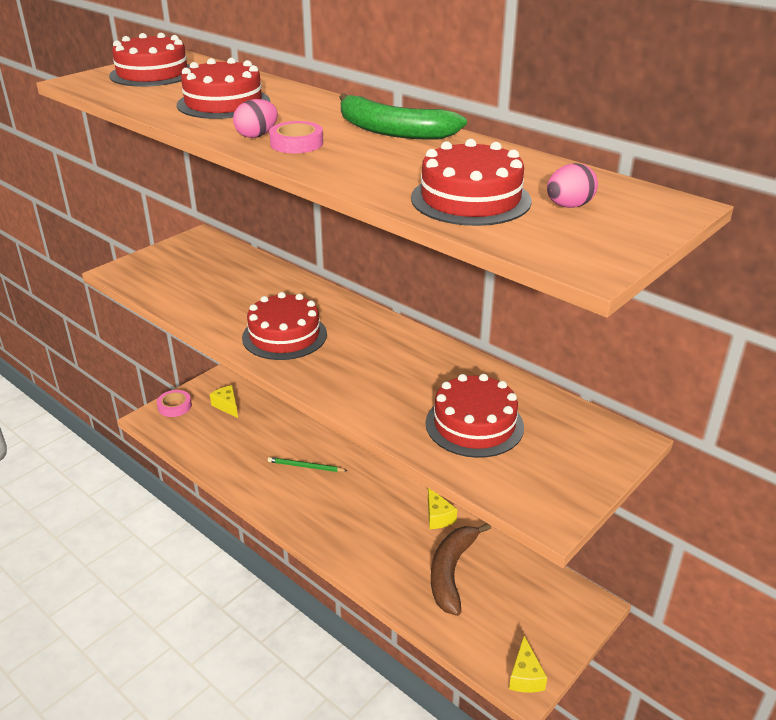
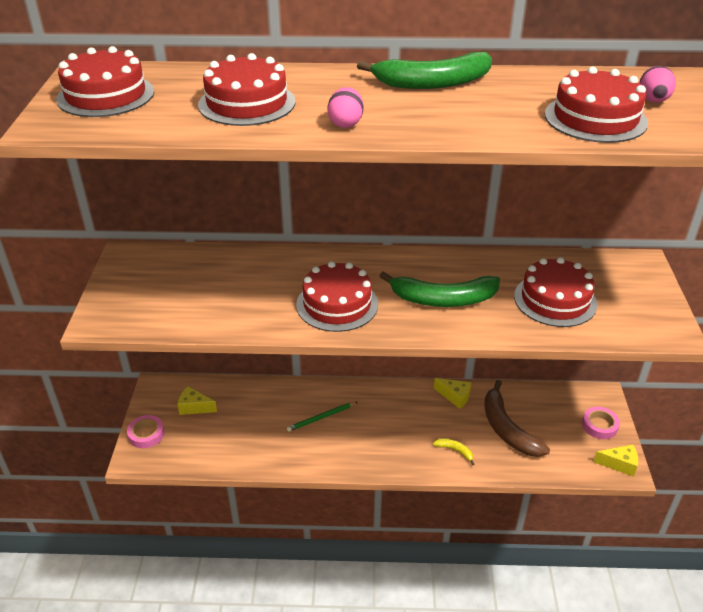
camera: 40 degrees left, 5 degrees up
(296, 143) = (391, 119): pink tape -> pink tape (599, 425)
(373, 373) = (443, 299): none -> green banana
(380, 559) = (455, 451): none -> yellow banana
(525, 676) = (619, 464): yellow cheese -> yellow cheese turned 45 degrees counterclockwise

